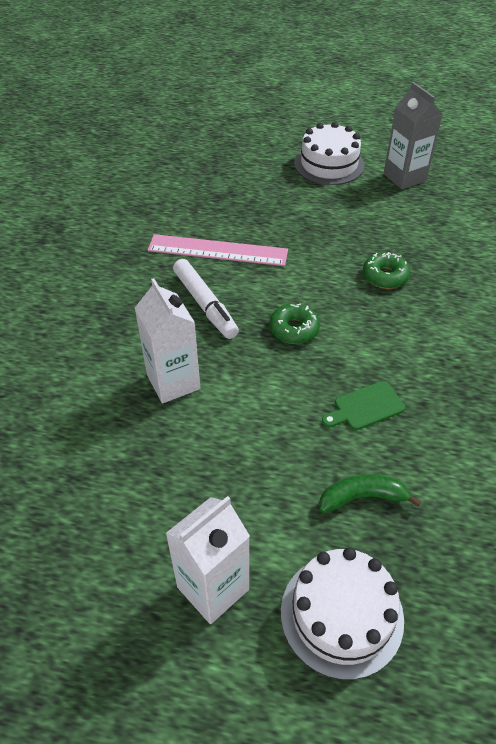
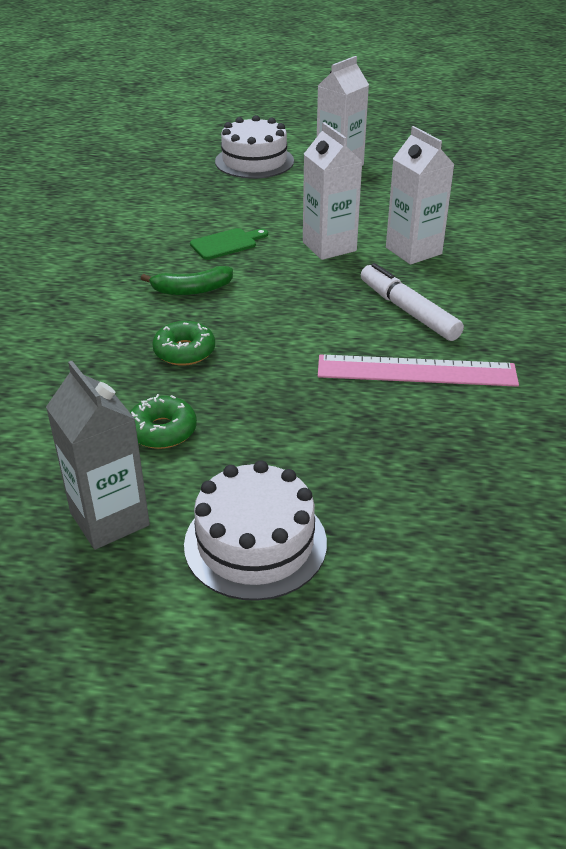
camera: 175 degrees right, 10 degrees down
(257, 394) = (329, 246): none -> white carton
(294, 329) = (299, 294): green donut -> green donut (162, 431)
(362, 497) = (235, 200): green banana -> green banana (192, 290)

